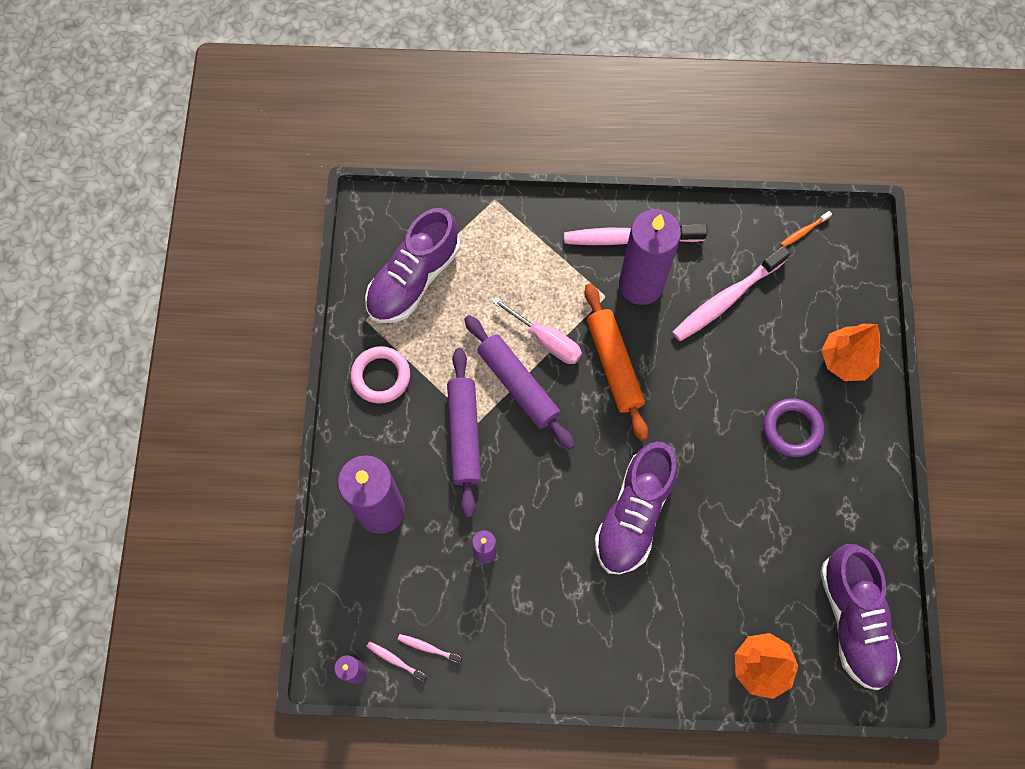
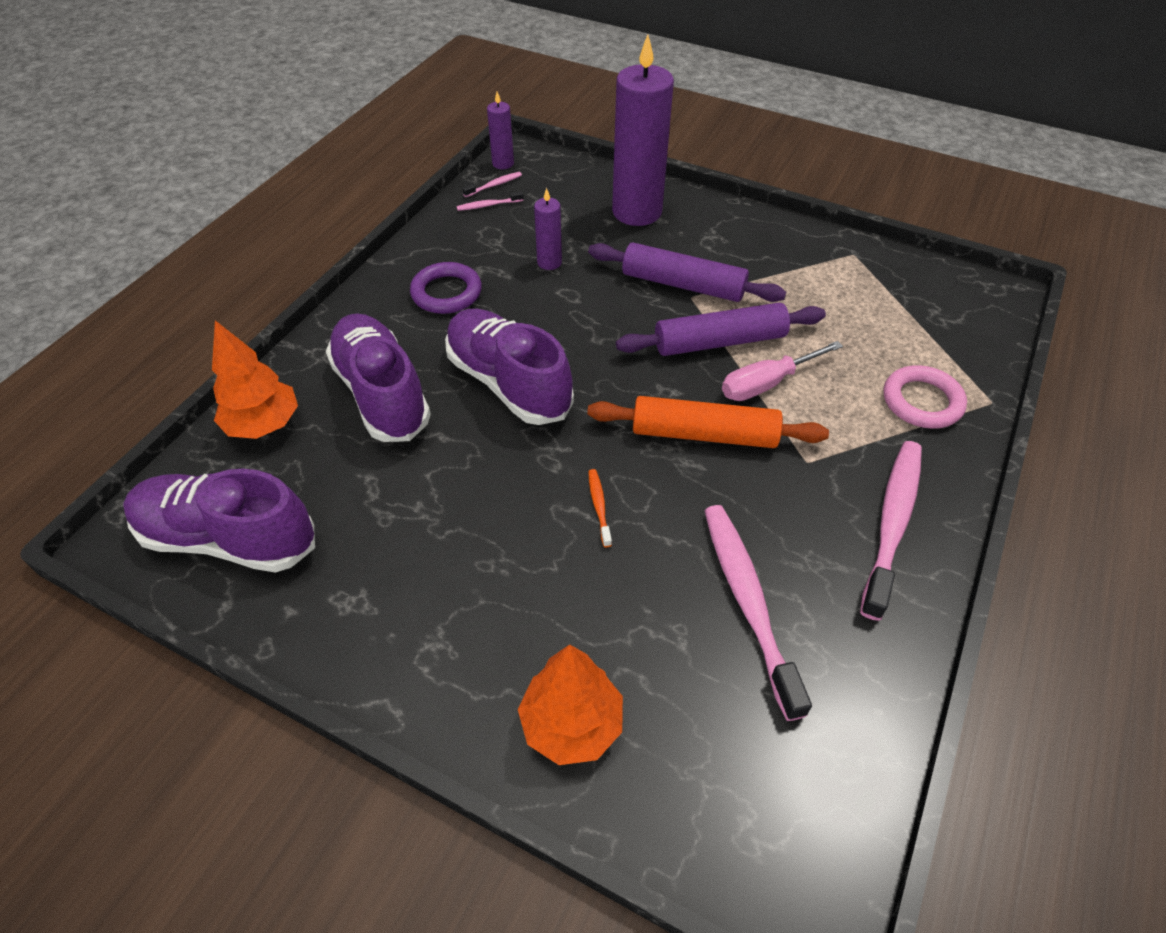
camera: 115 degrees right, 20 degrees down
(381, 376) = (780, 247): pink ring -> pink ring (922, 401)
(413, 279) = (893, 301): purple shoe -> purple shoe (381, 393)
(428, 648) = (489, 205): pink toothbrush -> pink toothbrush turned 150 degrees counterclockwise
(641, 285) = (811, 506): purple candle -> none
(792, 429) = (509, 591): purple ring -> purple ring (446, 293)
(804, 231) = (835, 784): orange toothbrush -> orange toothbrush (599, 507)

